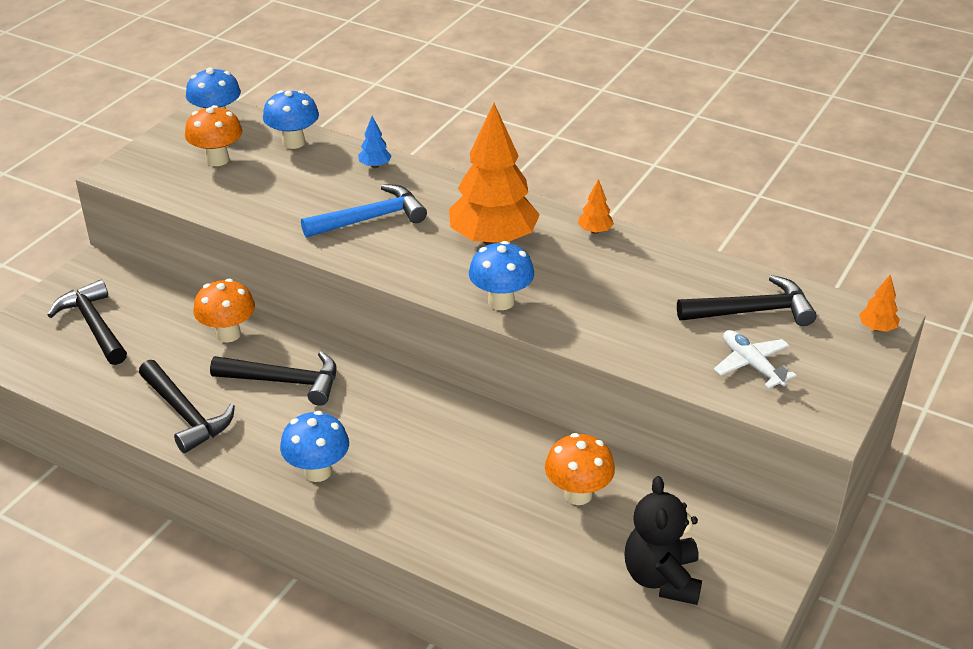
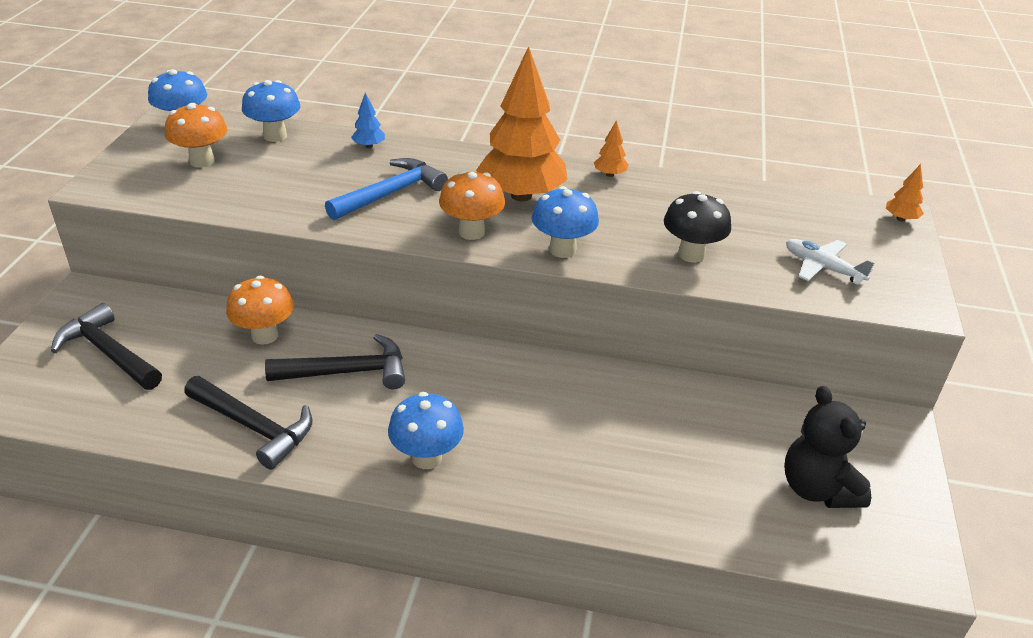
camera: 20 degrees left, 0 degrees up
(578, 494) = (694, 424): orange mushroom -> orange mushroom (471, 232)
(625, 328) = (691, 254): none -> black mushroom
(752, 311) = (790, 222): black hammer -> none

